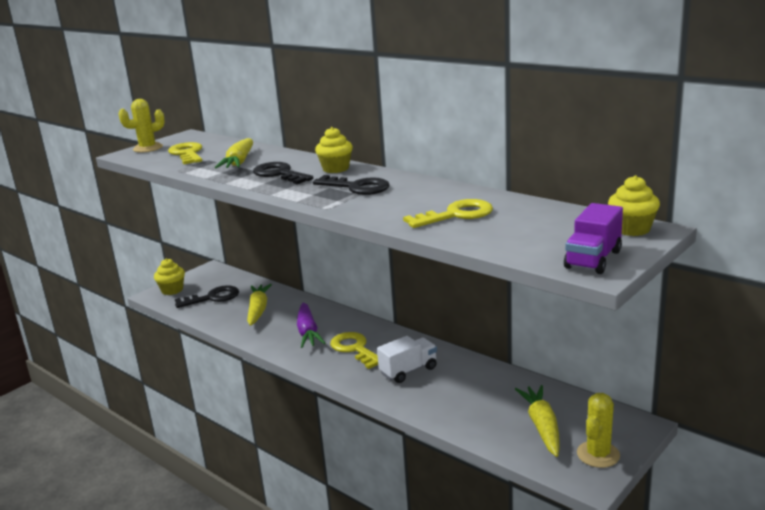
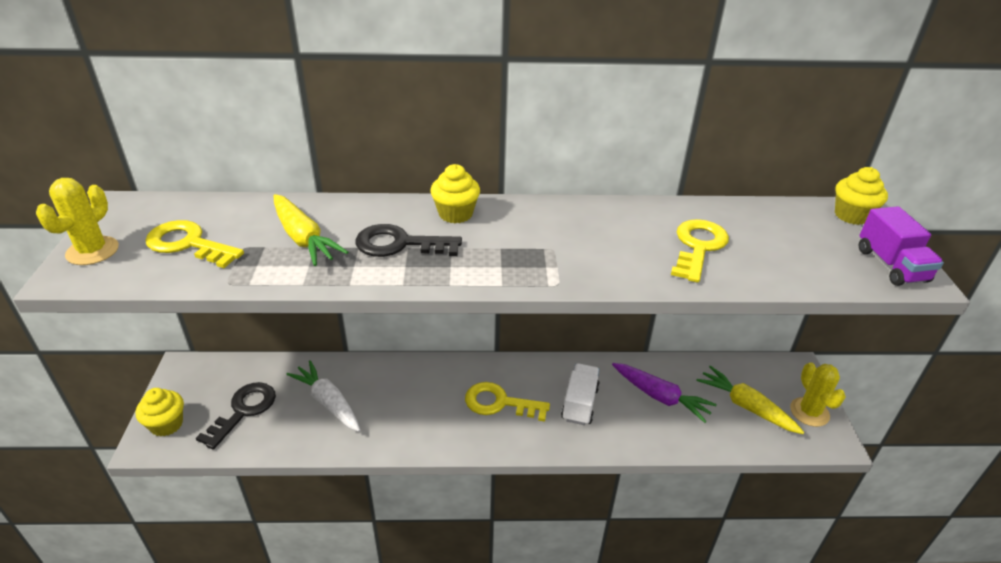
camera: 45 degrees left, 15 degrees up
(258, 310) = (328, 402): yellow carrot -> white carrot
(308, 332) = (425, 405): purple carrot -> purple carrot (660, 397)
(357, 187) = (533, 238): black key -> none

